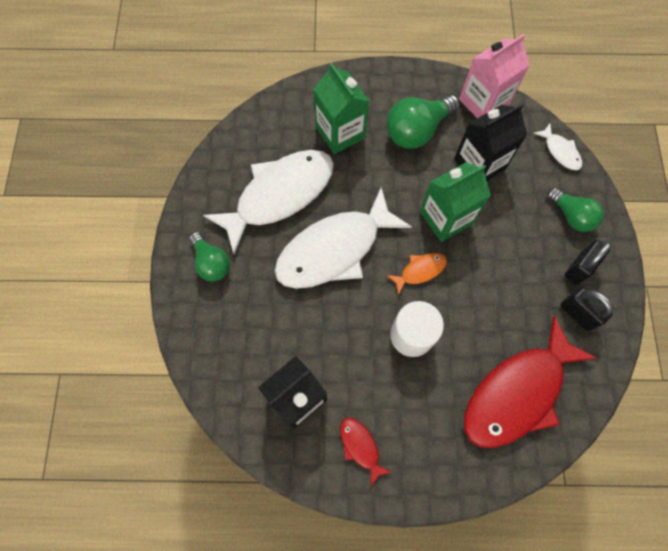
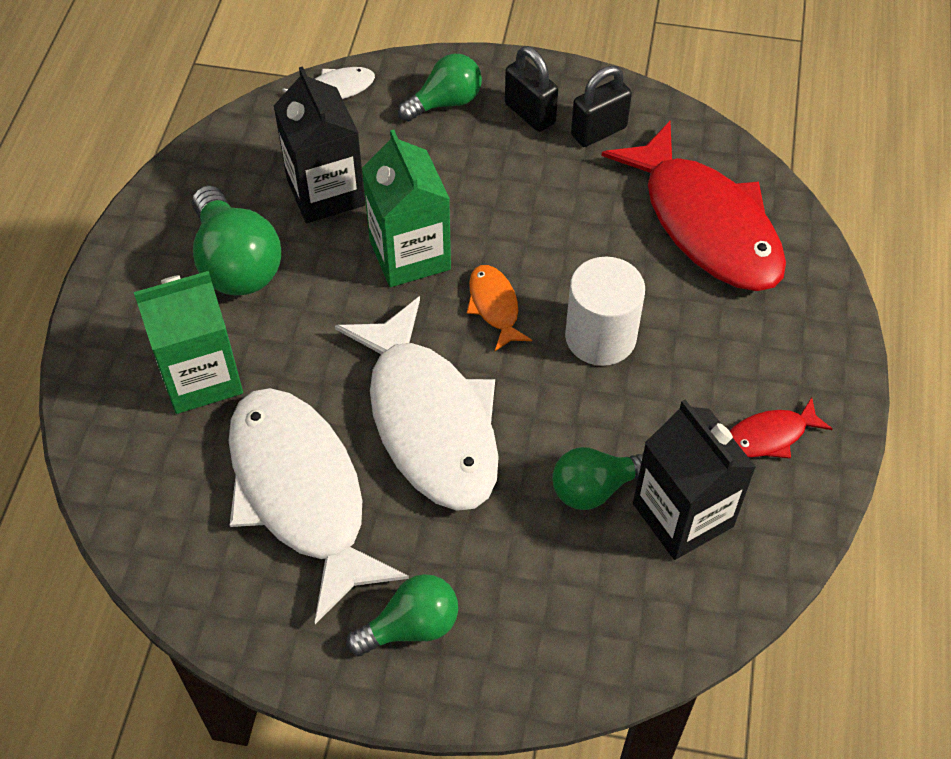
camera: 80 degrees left, 15 degrees down
(307, 345) = (595, 488): none -> green light bulb
(483, 102) = (213, 164): pink carton -> none

